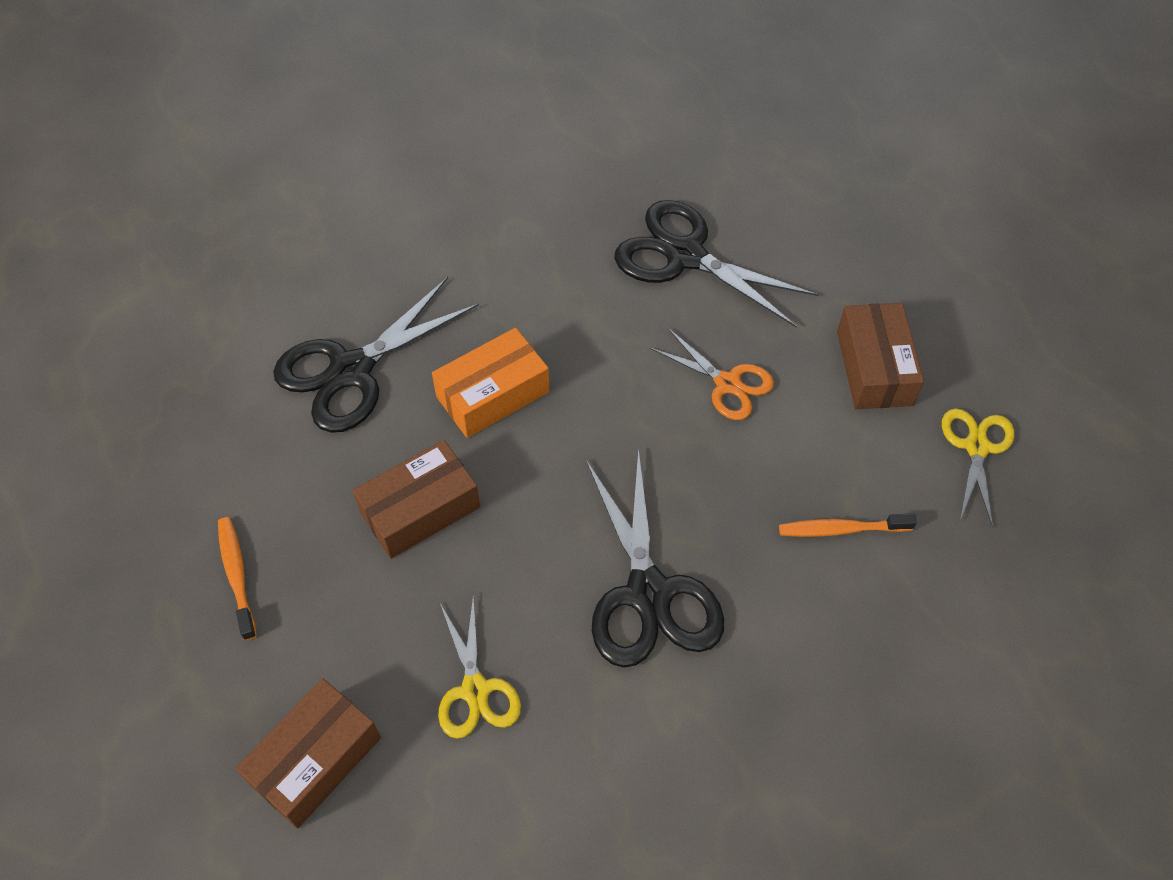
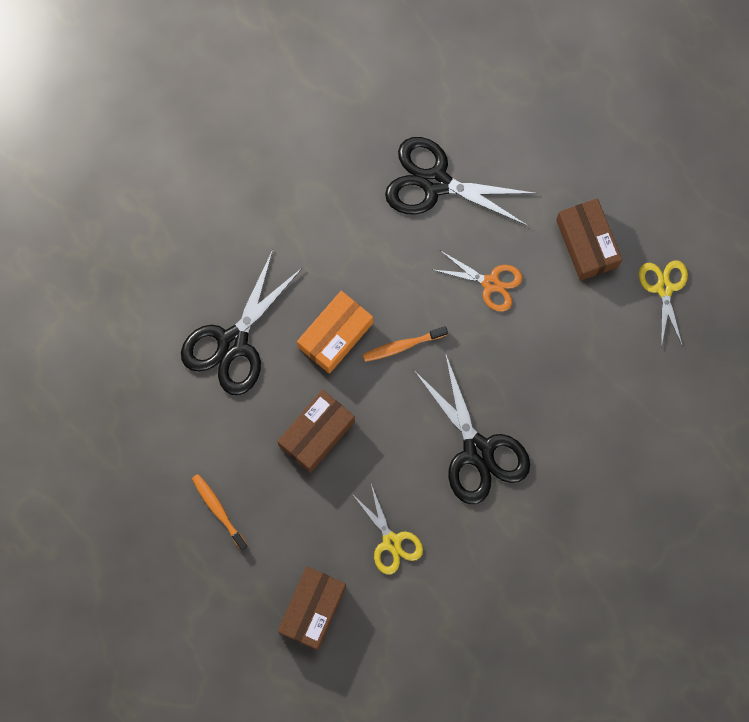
camera: 15 degrees left, 20 degrees up
(841, 529) = (587, 373): orange toothbrush -> orange toothbrush (402, 346)

